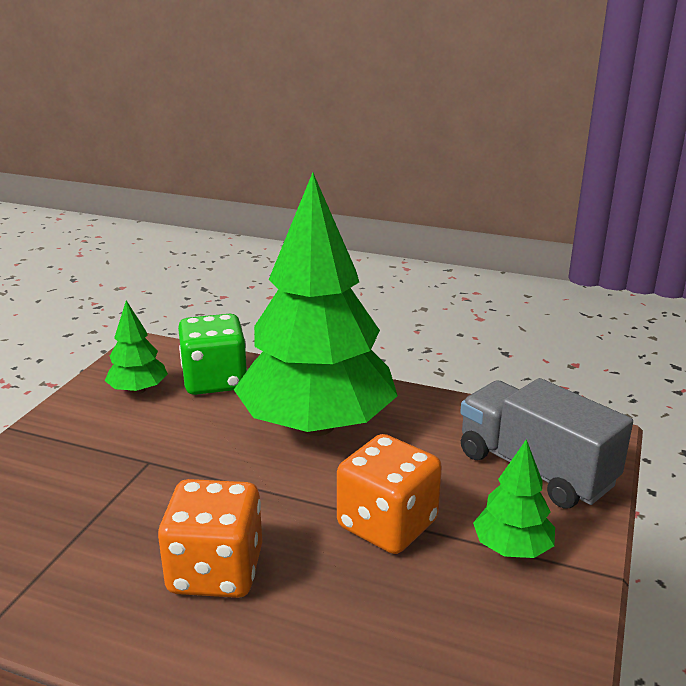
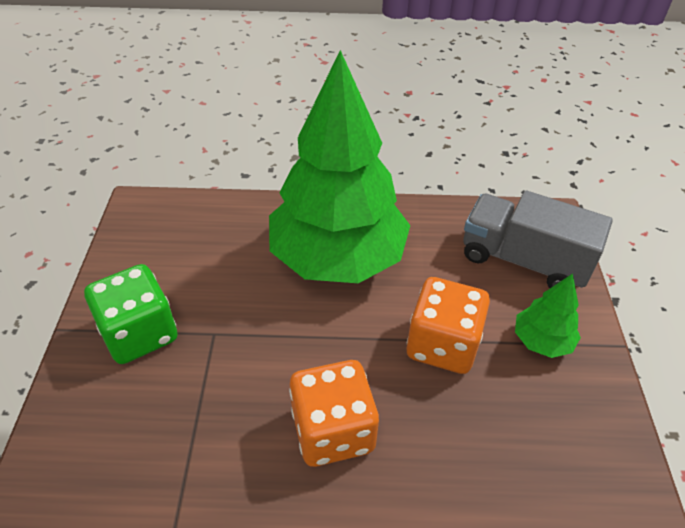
camera: 20 degrees left, 20 degrees up
(138, 390) = (159, 256): green tree -> none
(215, 381) = (224, 229): green dice -> green dice (140, 334)

